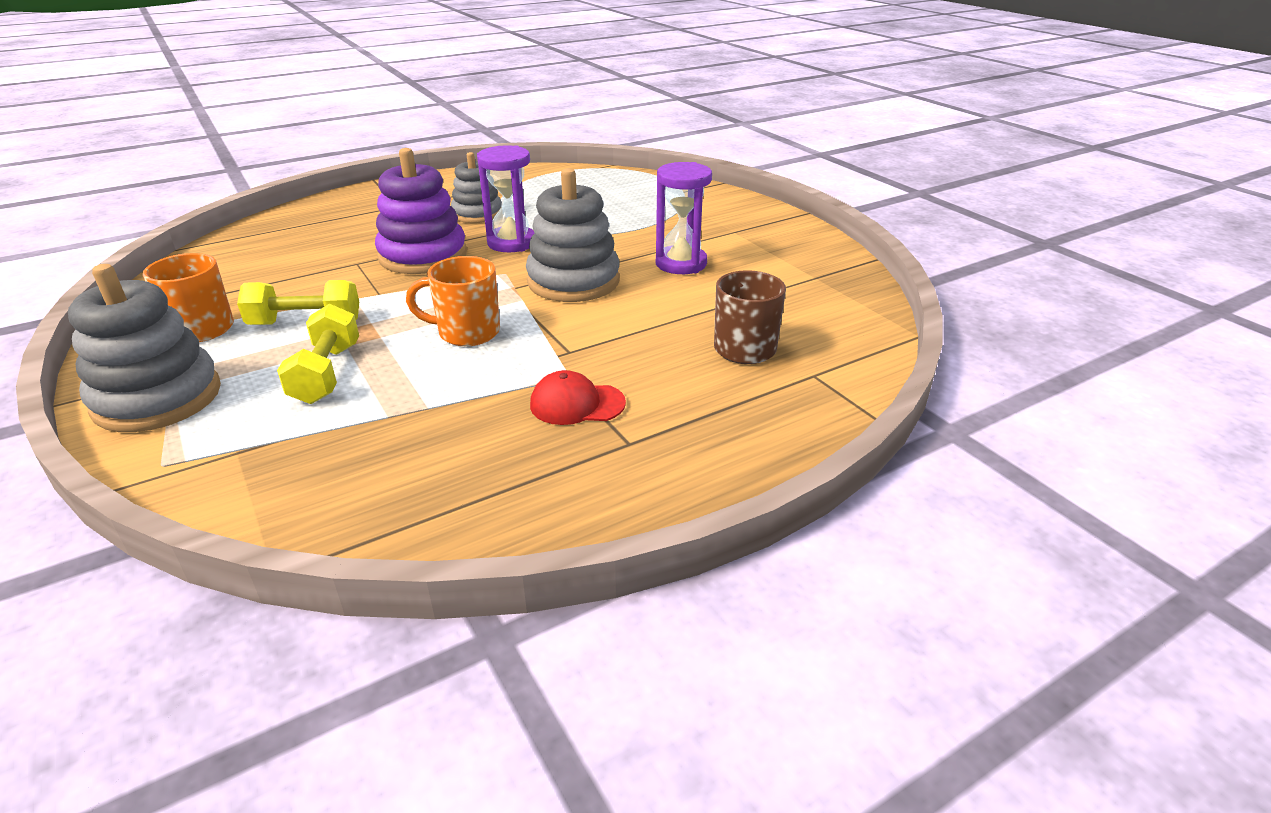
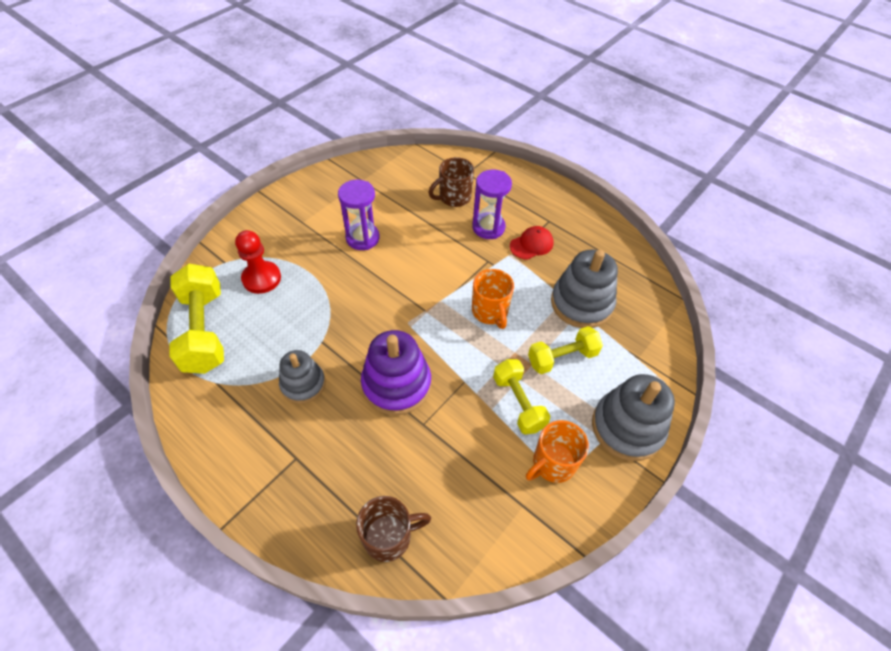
camera: 110 degrees left, 20 degrees up
(268, 233) = (389, 537): none -> brown mug
(511, 243) = (356, 337): purple hourglass -> purple hourglass (488, 227)
(573, 281) = (406, 283): grey stacking toy -> grey stacking toy (581, 303)
(577, 404) = (531, 244): red cap -> red cap turned 105 degrees counterclockwise
(589, 180) = (204, 331): none -> yellow dumbbell
(644, 205) = (261, 278): none -> red pawn

